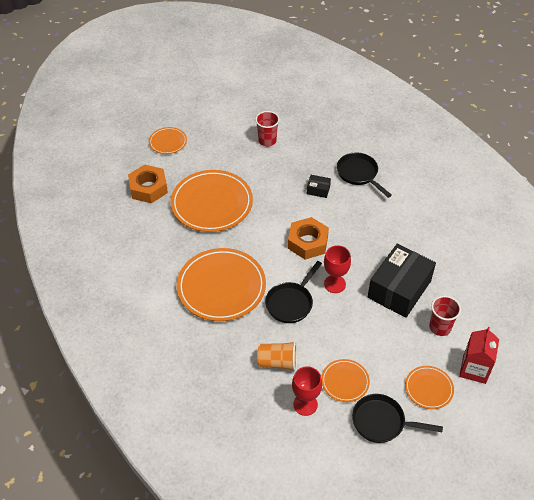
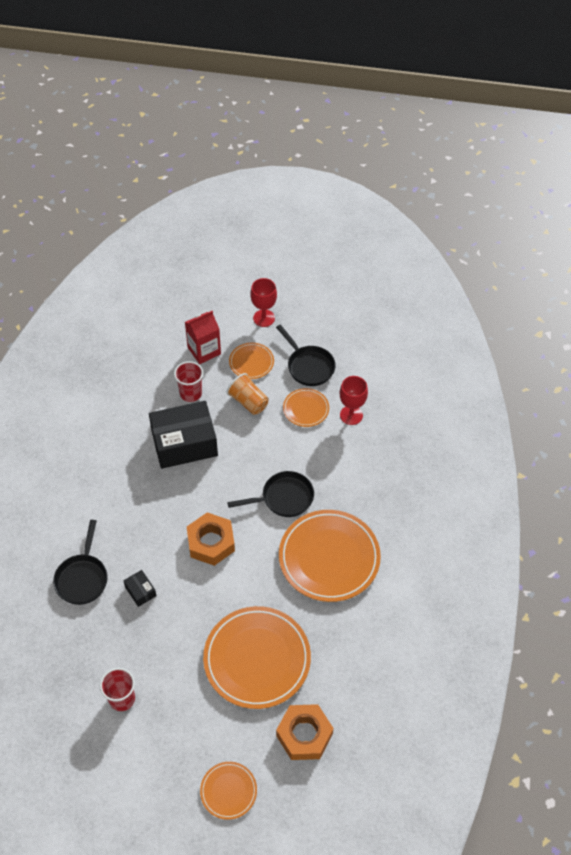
camera: 140 degrees left, 5 degrees up
(278, 362) = (342, 459): orange cup -> orange cup (248, 402)
(334, 284) = (230, 487): red goblet -> red goblet (264, 318)

